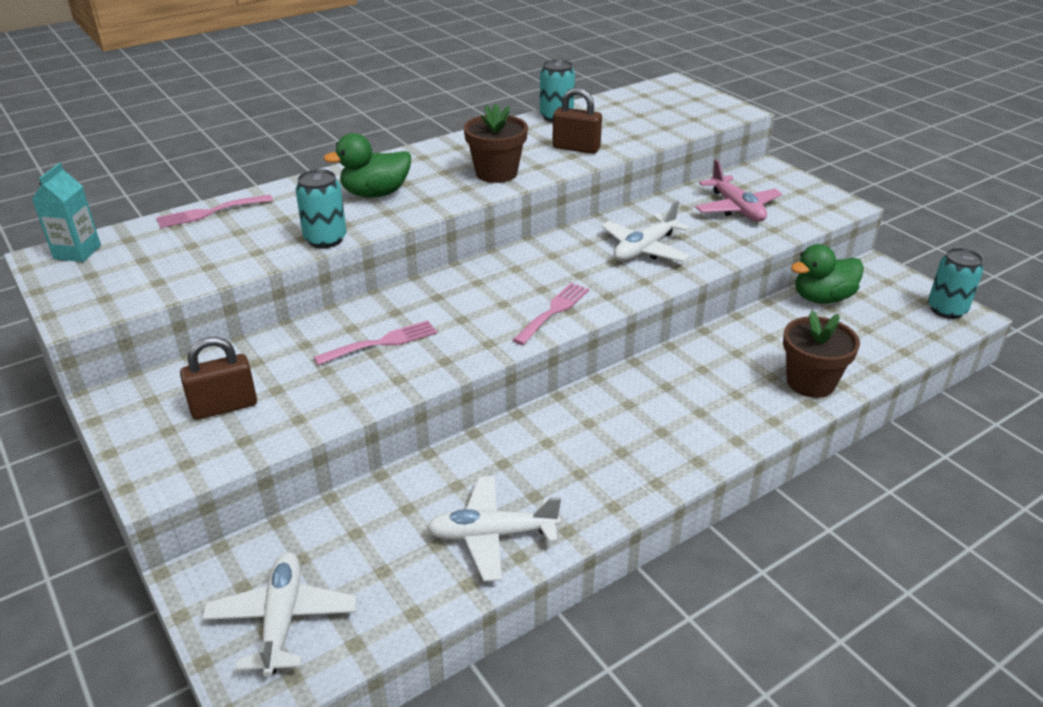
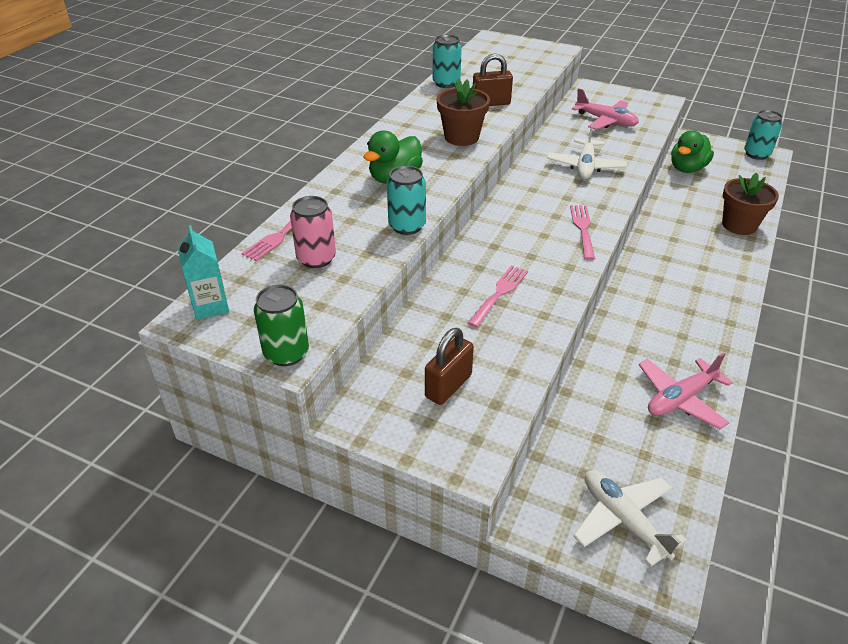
camera: 30 degrees left, 5 degrees up
(79, 310) = (286, 353): none -> green can
(209, 242) = (316, 258): none -> pink can
(492, 535) = (680, 399): white plane -> pink plane

